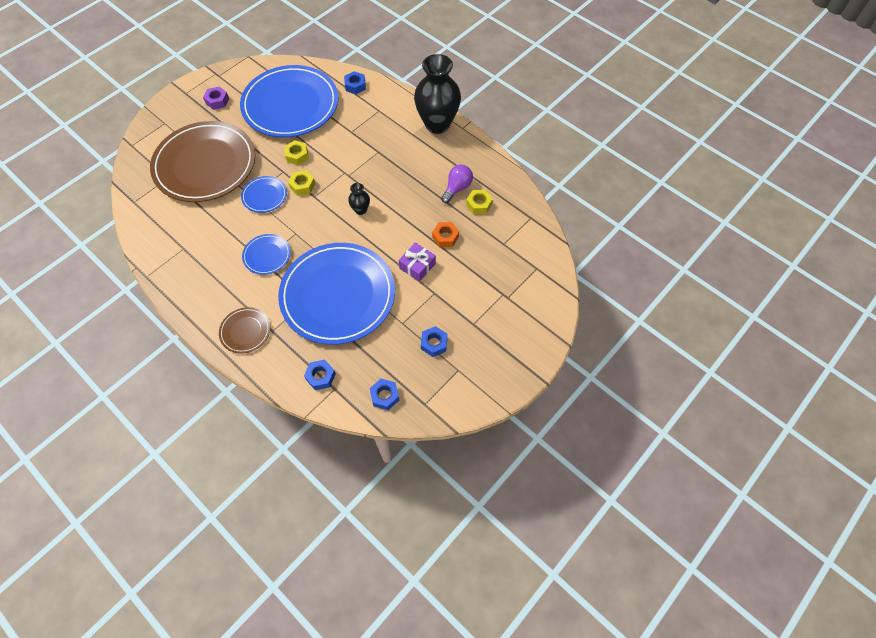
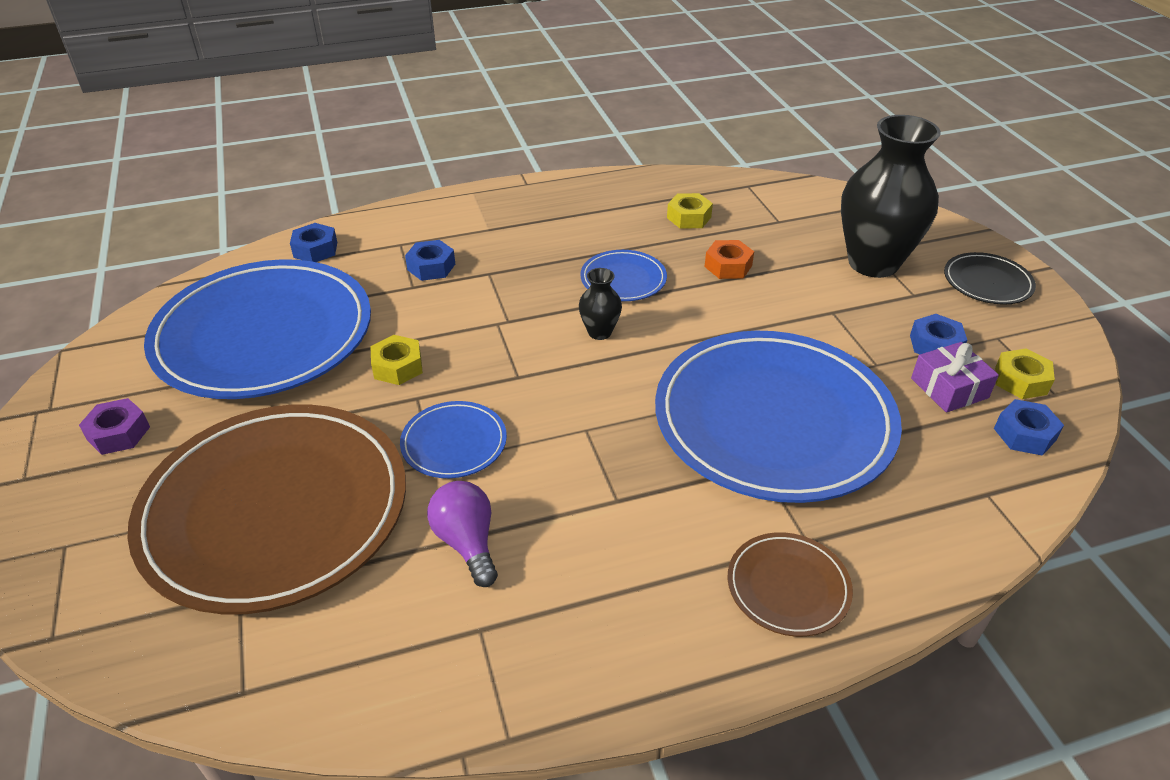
camera: 60 degrees left, 20 degrees down
(267, 255) = (610, 488): blue plate -> blue plate (623, 279)
(302, 185) = (478, 383): yellow nut -> yellow nut (1020, 381)
(320, 376) = (952, 504): blue nut -> blue nut (431, 267)
(417, 266) = (767, 311): purple gift -> purple gift (949, 388)
(437, 124) = (495, 201): black vase -> black vase (873, 263)
(457, 188) = (640, 225): purple light bulb -> purple light bulb (467, 542)
(508, 355) = (987, 282): none -> black plate

